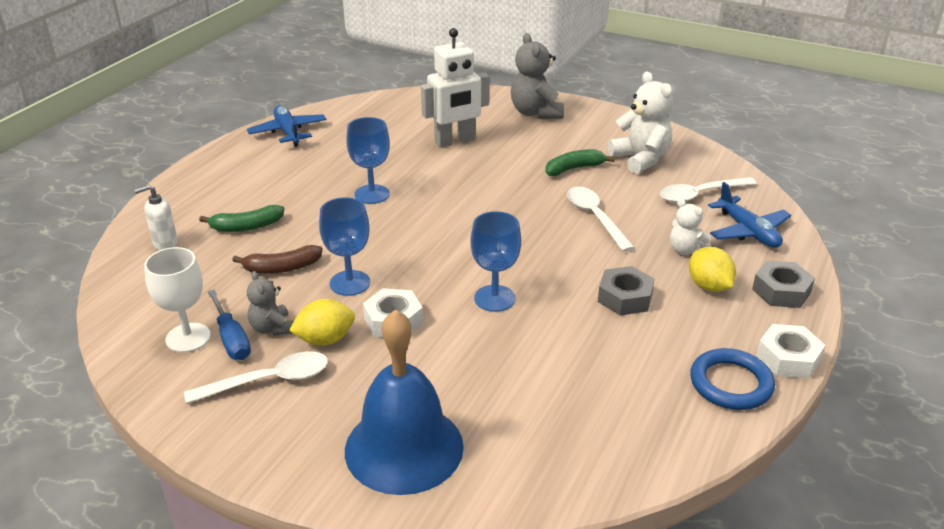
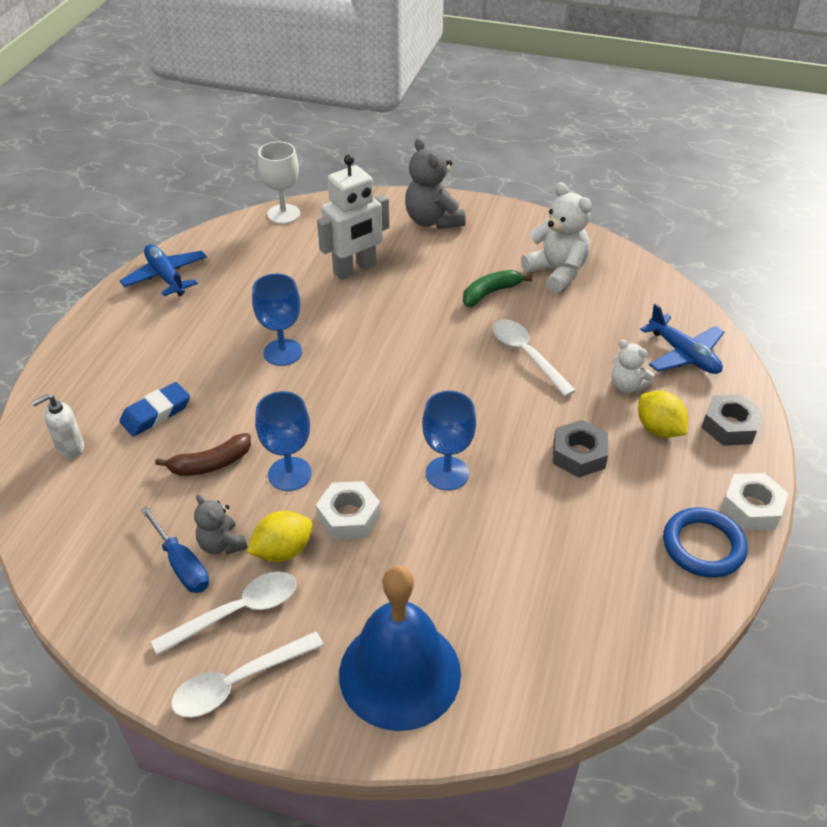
camera: 10 degrees left, 10 degrees up
(188, 338) = (133, 569): white goblet -> white goblet (284, 214)
(247, 227) = (156, 413): green banana -> blue eraser
(699, 195) = (626, 312): white spoon -> white spoon (237, 682)

